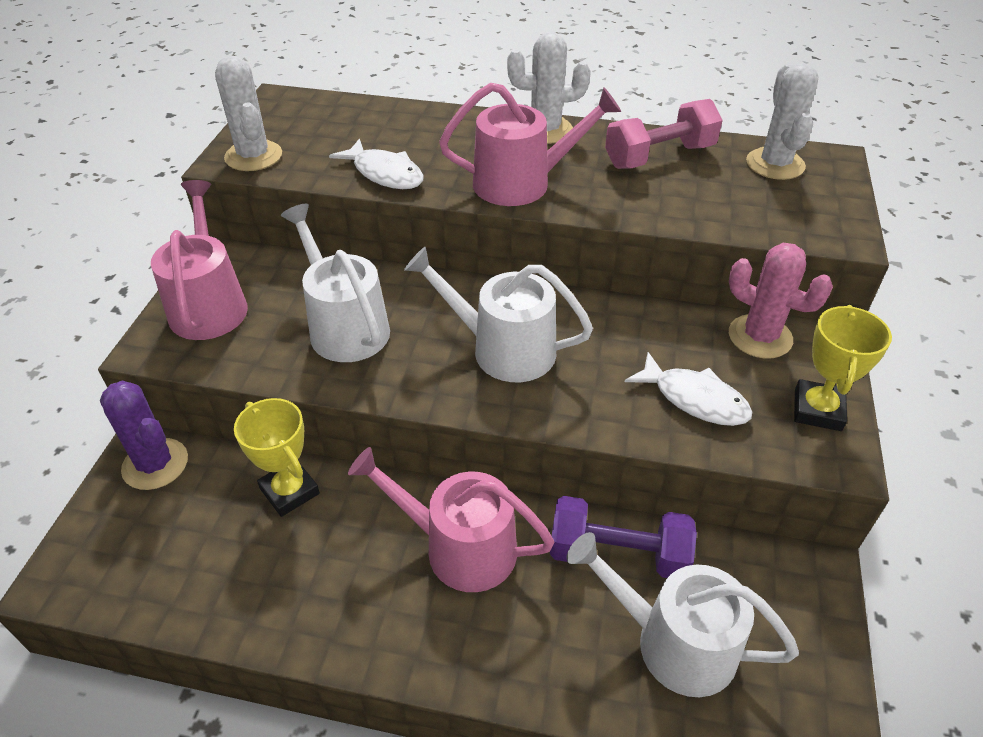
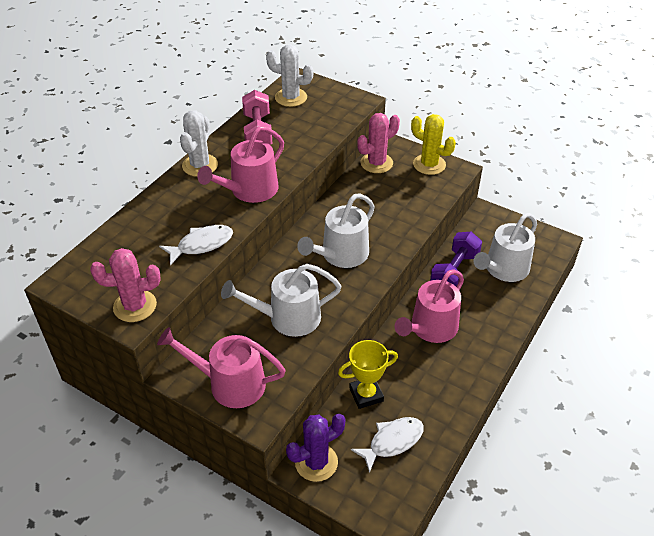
camera: 70 degrees left, 0 degrees up
(253, 156) = (135, 306): white cactus -> pink cactus
(521, 183) = (250, 190): pink watering can -> pink watering can turned 150 degrees counterclockwise
(695, 399) = (406, 199): white fish -> white fish (392, 442)
(817, 410) = (429, 164): yellow trophy -> yellow cactus

